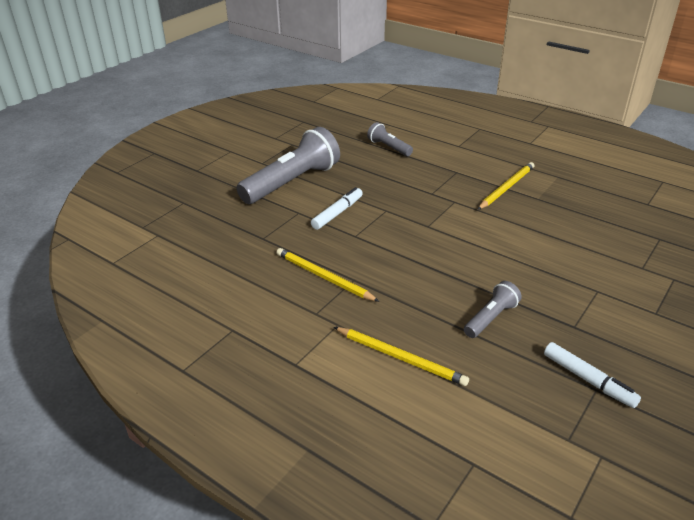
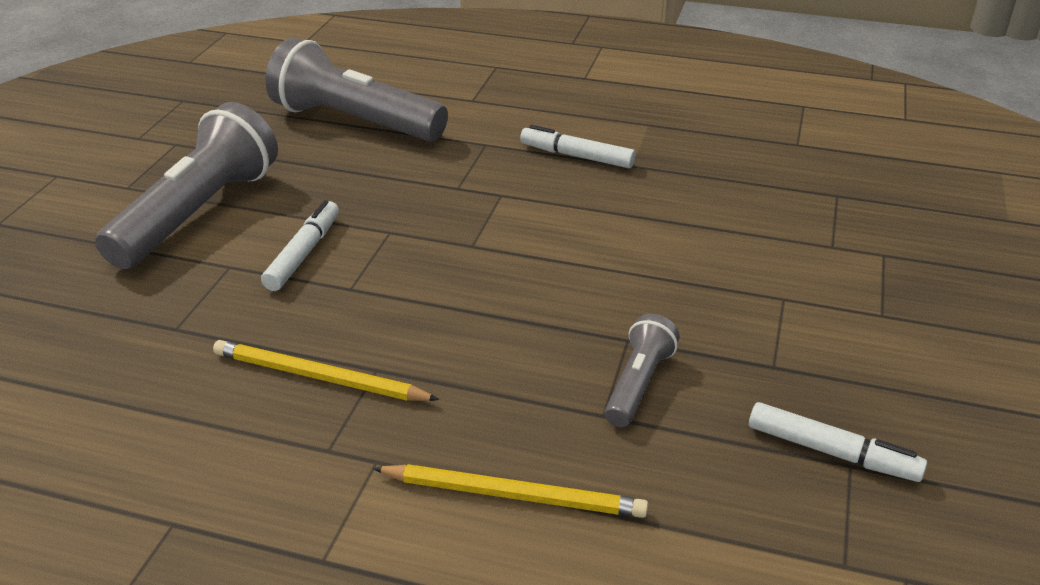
camera: 20 degrees left, 0 degrees up
(389, 147) = (355, 121): grey flashlight -> grey flashlight, size x2.02
(506, 187) = (577, 156): yellow pencil -> white marker

